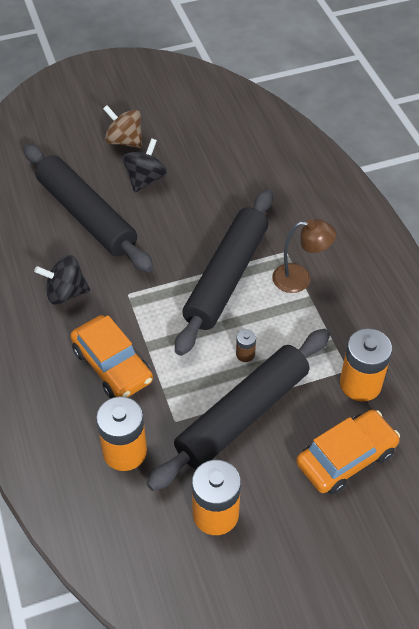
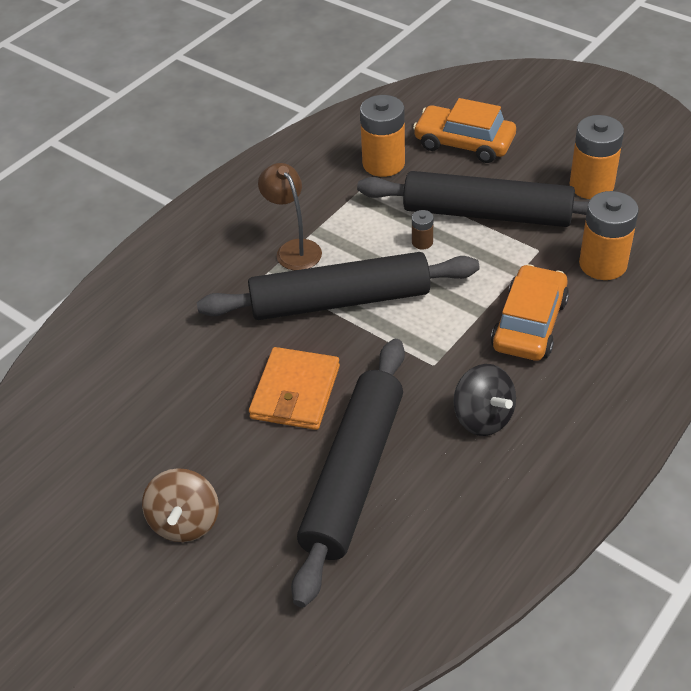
camera: 120 degrees left, 5 degrees down
(145, 179) = (244, 454): black spinning top -> none
(169, 219) = (295, 392): none -> orange wallet

